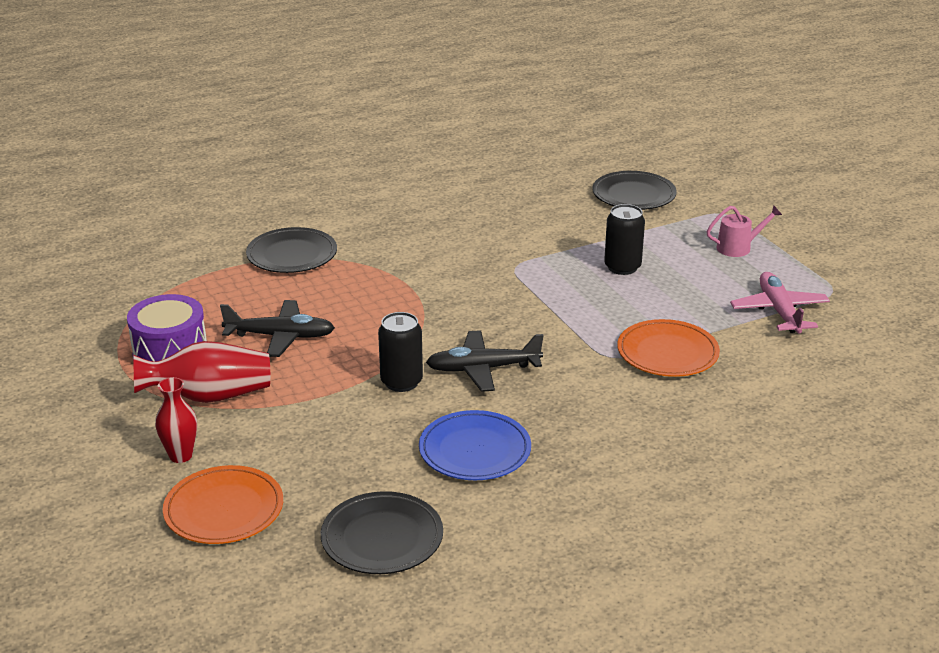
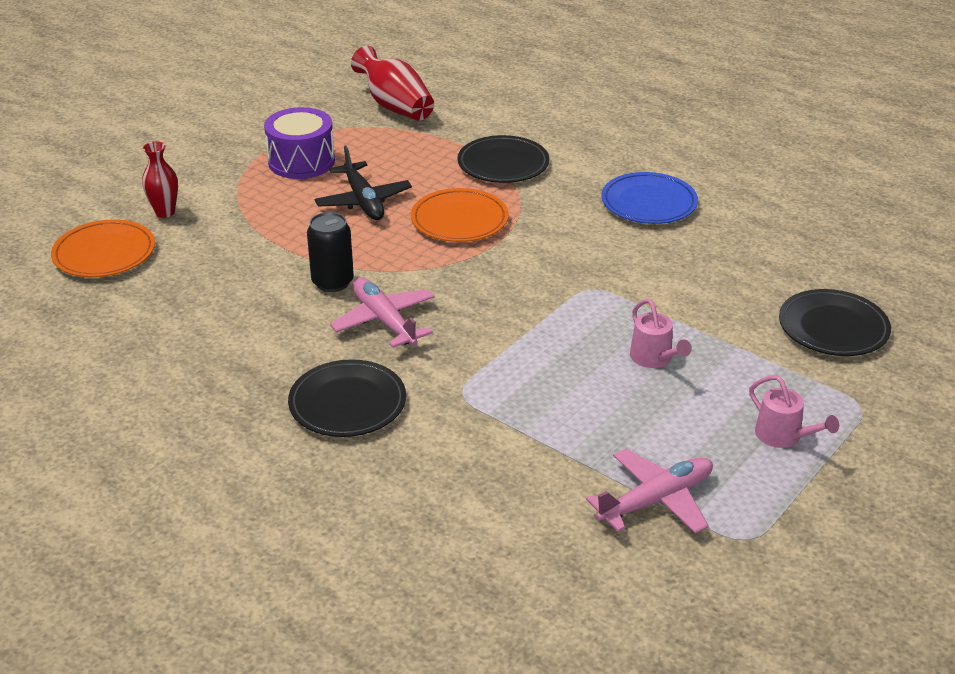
camera: 65 degrees right, 5 degrees up
(209, 396) = (252, 198): red vase -> red vase (395, 106)
(382, 538) = (98, 338): black plate -> black plate (347, 403)
(475, 450) = (247, 352): blue plate -> blue plate (648, 203)
(483, 369) = (384, 321): black plane -> pink plane
(622, 267) = (654, 359): black can -> pink watering can
(667, 353) = (497, 432): orange plate -> orange plate (459, 220)

